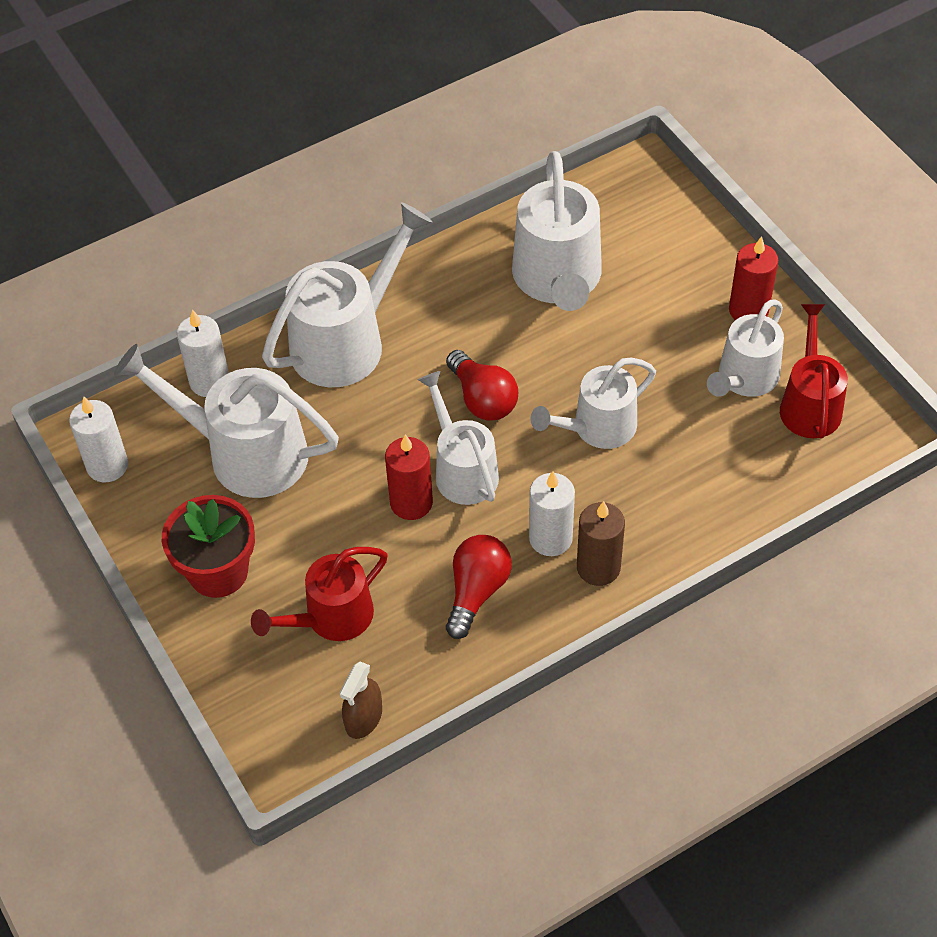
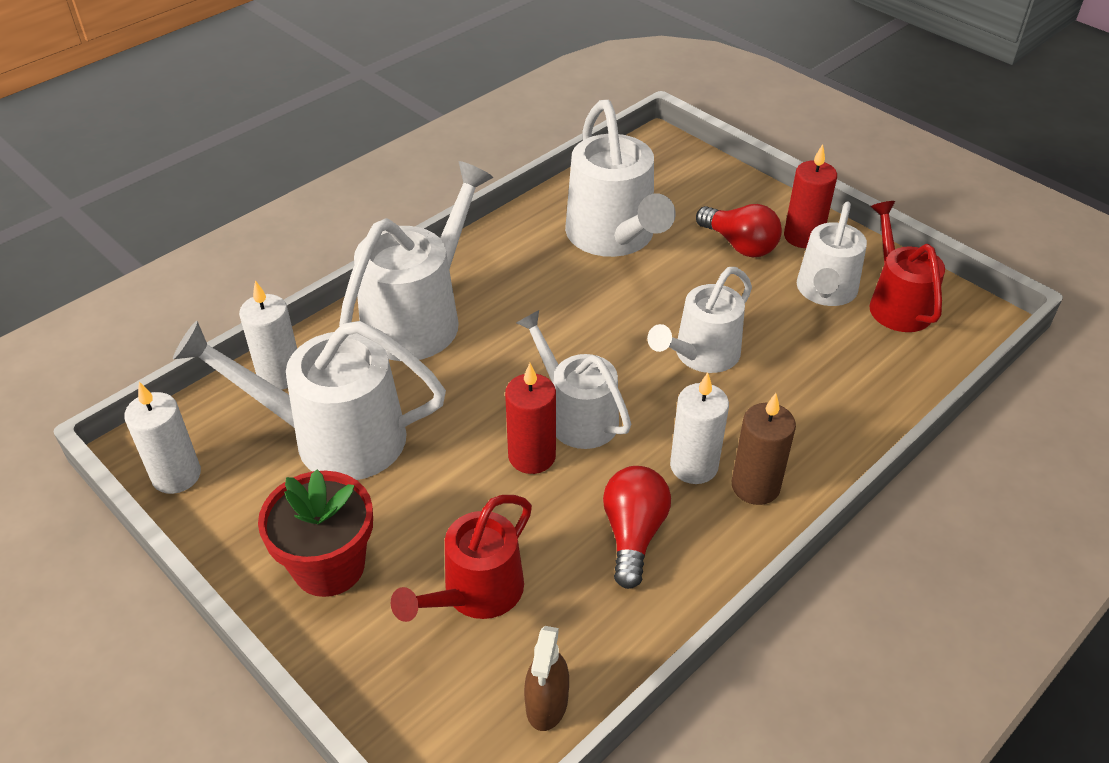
camera: 15 degrees left, 10 degrees down
(482, 399) = (576, 347): red light bulb -> red light bulb (739, 245)

